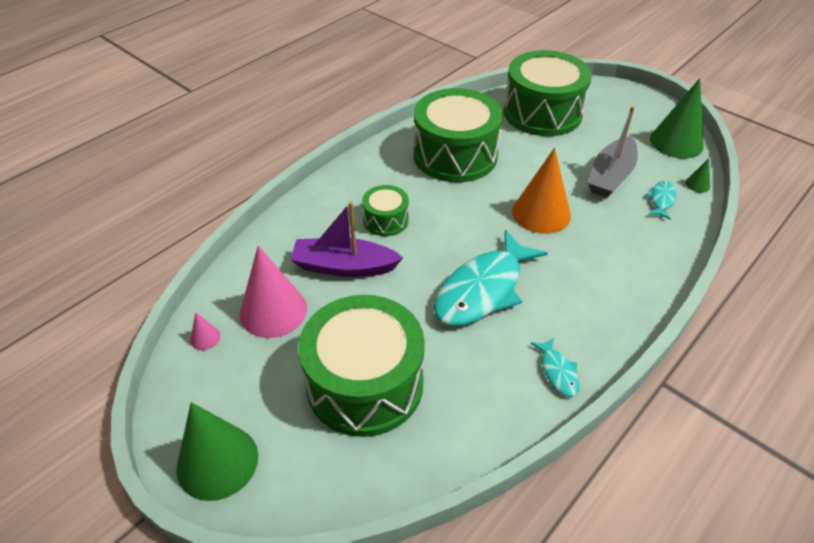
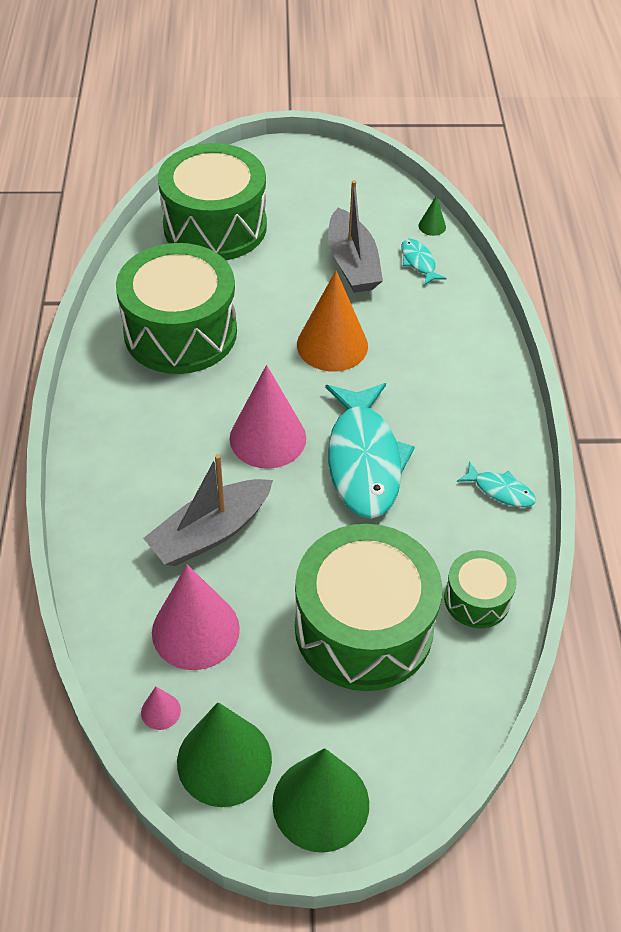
camera: 45 degrees left, 5 degrees up
(344, 266) = (210, 532): purple boat -> grey boat
(386, 220) = (193, 453): green drum -> green drum (477, 599)
(438, 239) = (268, 438): none -> pink cone
(676, 142) = (372, 189): green cone -> green cone (224, 760)

